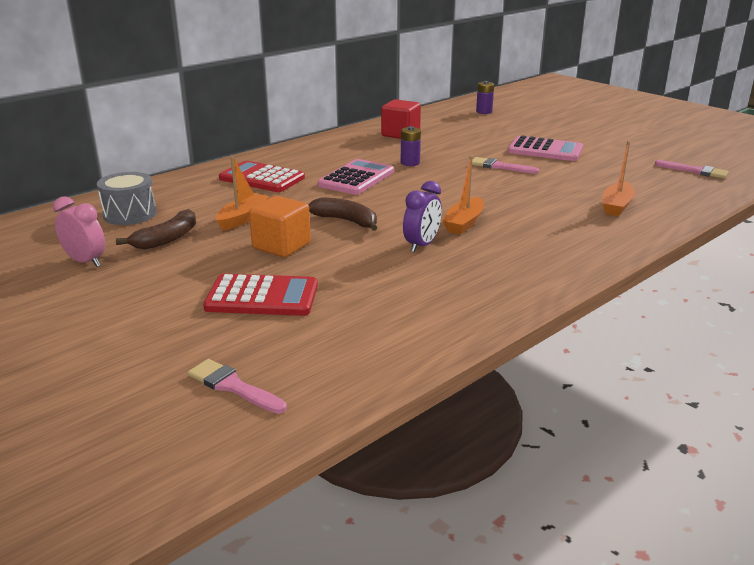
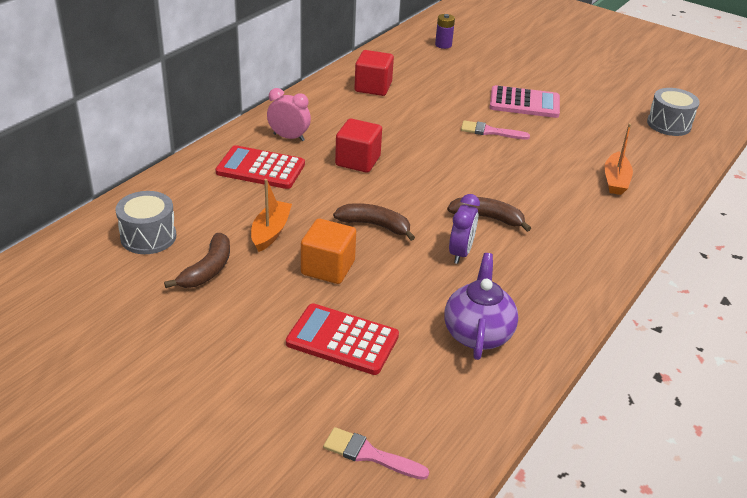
camera: 15 degrees left, 10 degrees up
(85, 261) = (140, 312): pink clock -> pink clock (289, 137)
(262, 297) = (342, 340): red calculator -> red calculator turned 150 degrees counterclockwise
(356, 178) = (358, 161): pink calculator -> red cube
(405, 305) = (477, 334): none -> purple teapot
(410, 163) = (401, 132): purple battery -> none
(464, 223) = (487, 218): orange boat -> brown banana
(695, 171) = (669, 124): pink brush -> grey drum

